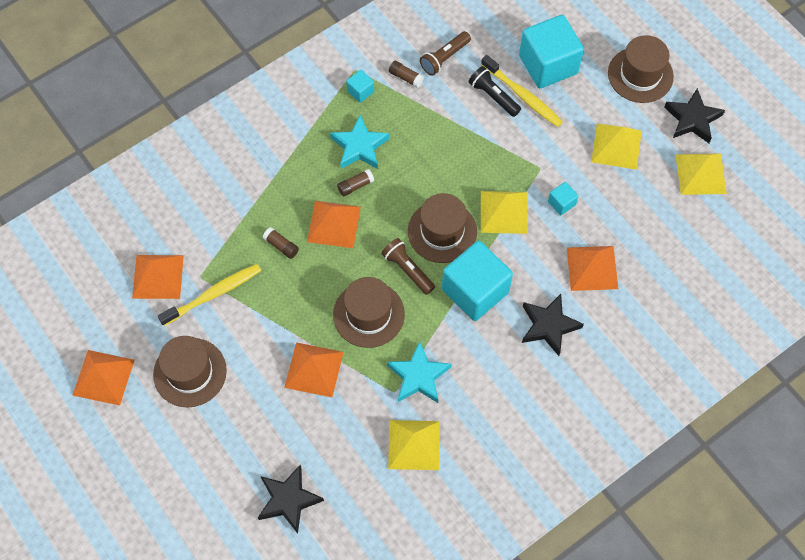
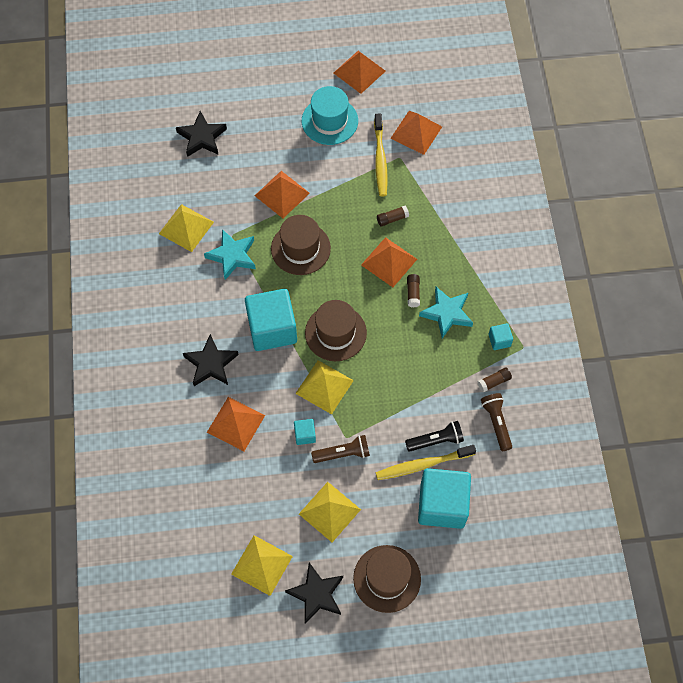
camera: 120 degrees right, 0 degrees up
(190, 372) = (329, 121): brown hat -> turquoise hat
(408, 270) = (319, 292): brown flashlight -> brown flashlight (343, 453)

